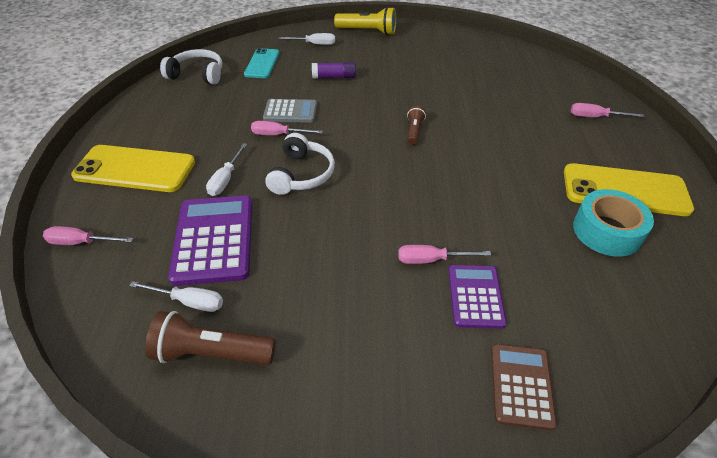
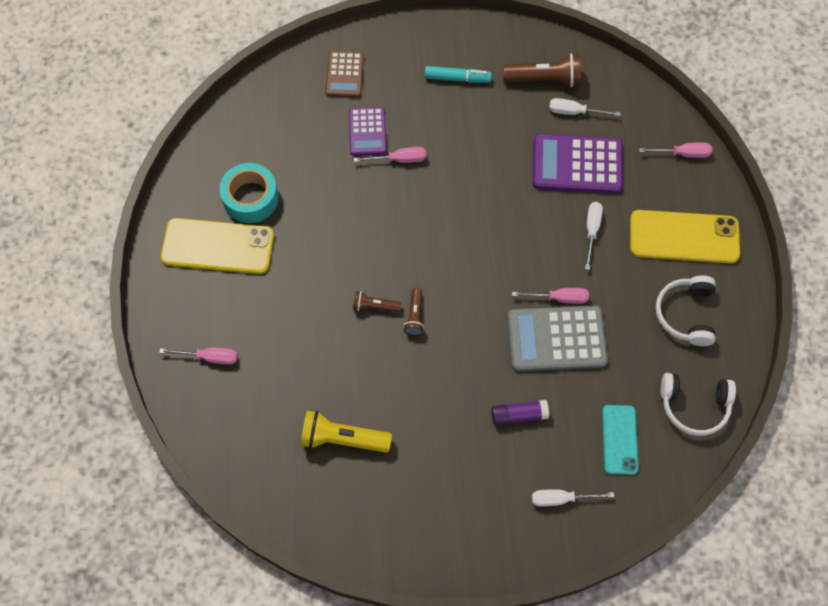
camera: 175 degrees right, 20 degrees up
(214, 239) = (577, 164): purple calculator -> purple calculator turned 105 degrees clockwise
(290, 112) = (556, 339): grey calculator -> grey calculator, size x1.64
(301, 174) = (522, 243): white headphones -> white headphones (686, 314)
(343, 365) = (457, 78): none -> turquoise marker
(368, 31) = (488, 545): yellow flashlight -> yellow flashlight (342, 439)
(452, 139) = (374, 306): none -> brown flashlight

